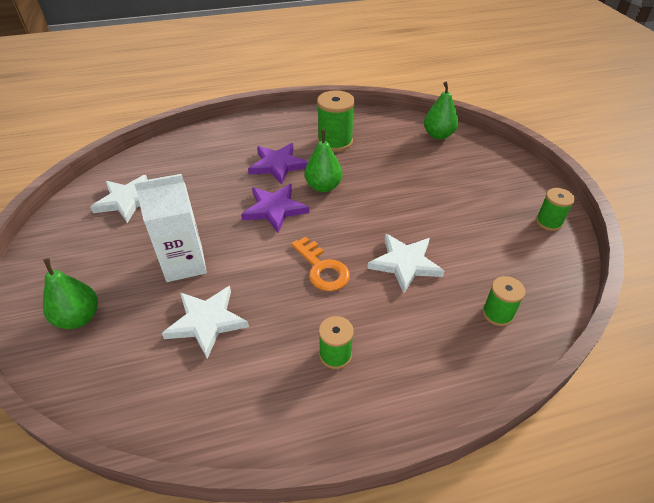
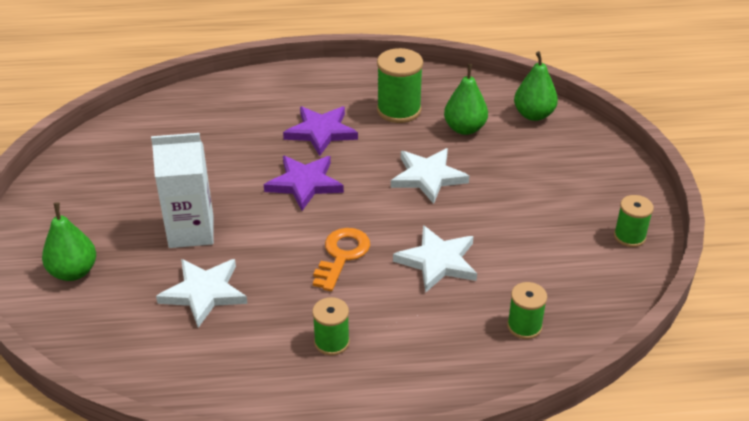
camera: 10 degrees right, 5 degrees down
(127, 200) = (139, 155): white star -> white star (428, 177)
(322, 269) = (342, 255): orange key -> orange key turned 135 degrees counterclockwise
(323, 186) = (369, 164): green pear -> green pear (465, 129)

